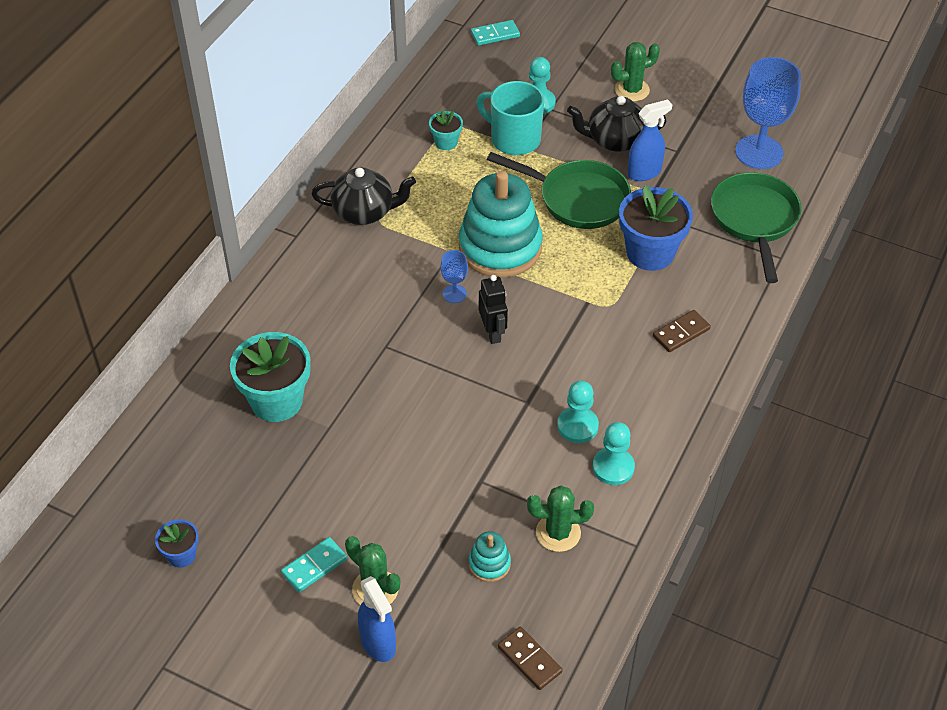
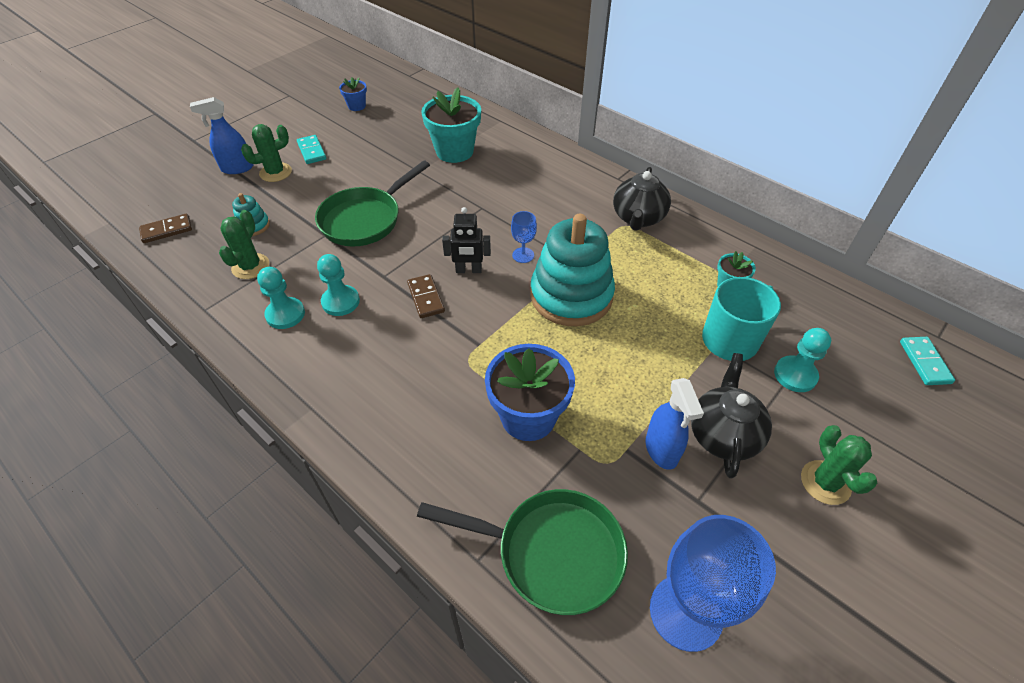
camera: 105 degrees right, 0 degrees up
(578, 199) = (627, 373): green pan -> green pan (365, 219)
(681, 333) = (406, 411): brown domino -> brown domino (426, 298)

